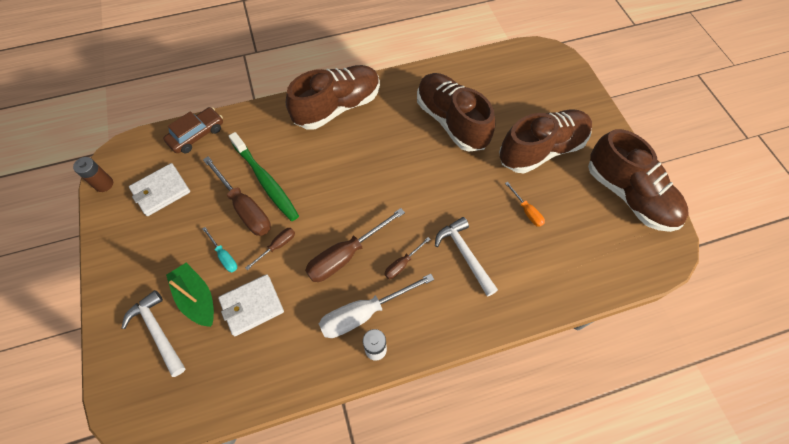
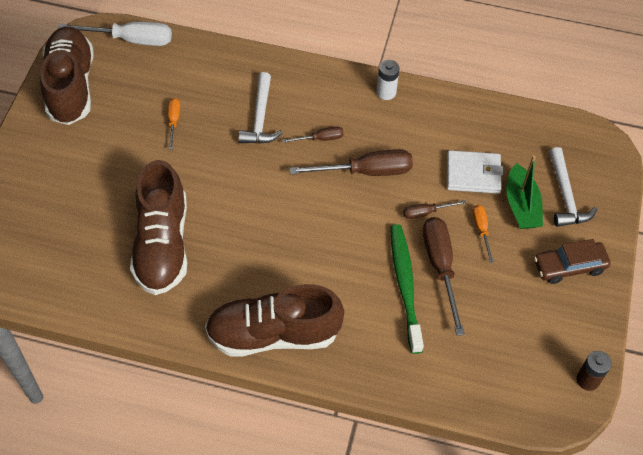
camera: 150 degrees left, 5 degrees down
(161, 191) = (524, 335): white wallet -> none
(197, 135) = (459, 389): brown car -> brown car (569, 266)
(224, 256) = (481, 230): turquoise screwdriver -> orange screwdriver
(364, 313) = (379, 120): white screwdriver -> white screwdriver (130, 40)
(541, 150) = (102, 165): brown shoe -> none

